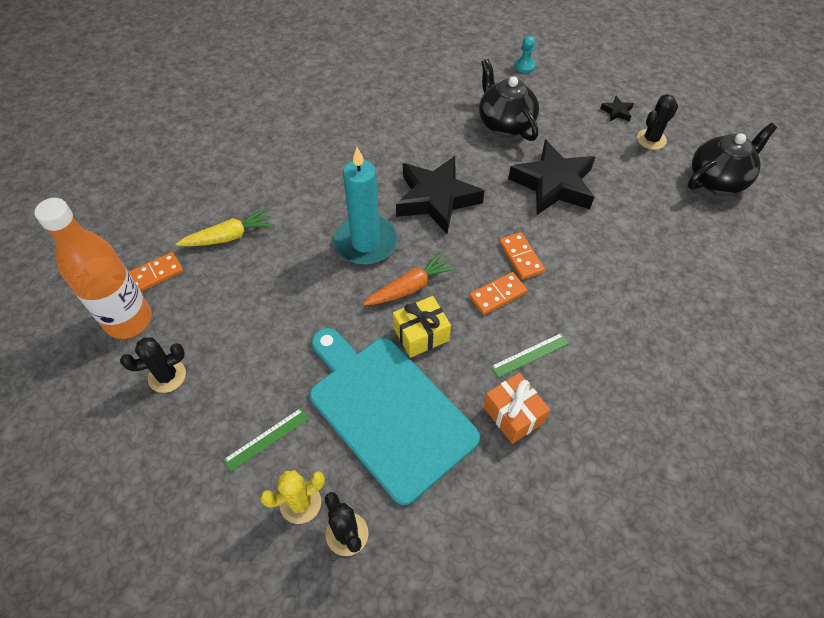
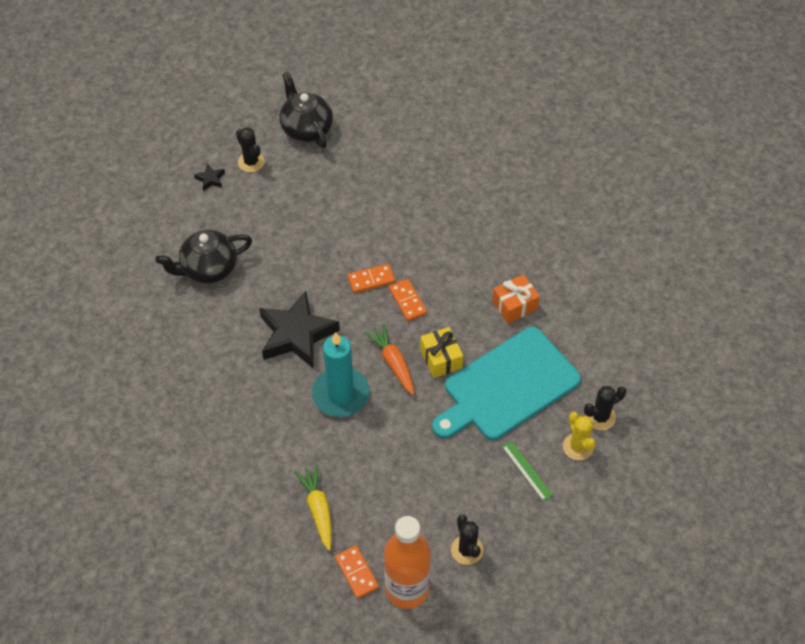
camera: 85 degrees left, 0 degrees up
(524, 66) = (127, 240): turquoise pawn -> none
(530, 355) = (465, 287): green ruler -> none
(553, 184) = (293, 243): black star -> none

